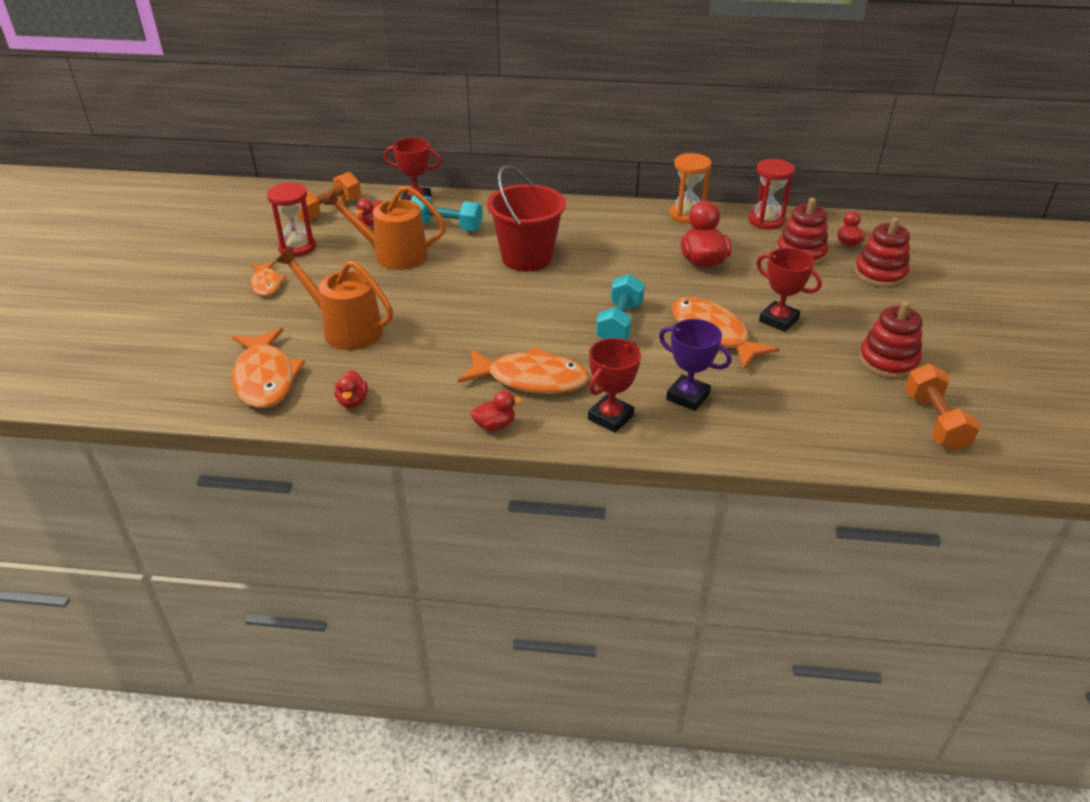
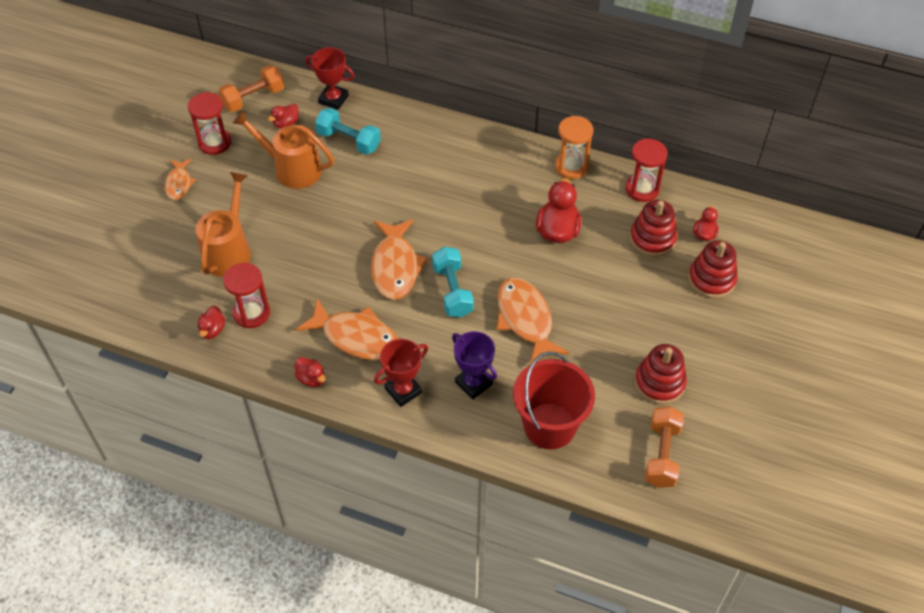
camera: 15 degrees right, 15 degrees up
(265, 378) = (153, 291): orange fish -> orange fish (395, 267)
(346, 330) = (228, 251): orange watering can -> orange watering can turned 60 degrees clockwise
(395, 378) = (251, 313): none -> red hourglass
(494, 425) = (311, 378): red duck -> red duck turned 45 degrees clockwise
(527, 258) = (404, 195): red bucket -> red bucket (549, 426)
(619, 323) = (452, 291): turquoise dumbbell -> turquoise dumbbell turned 45 degrees counterclockwise
(778, 320) = (590, 316): red trophy -> none

